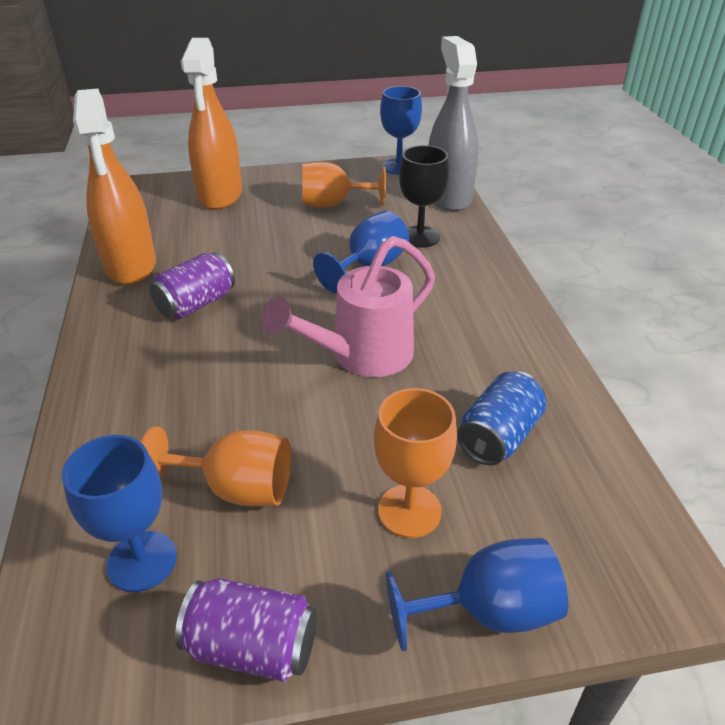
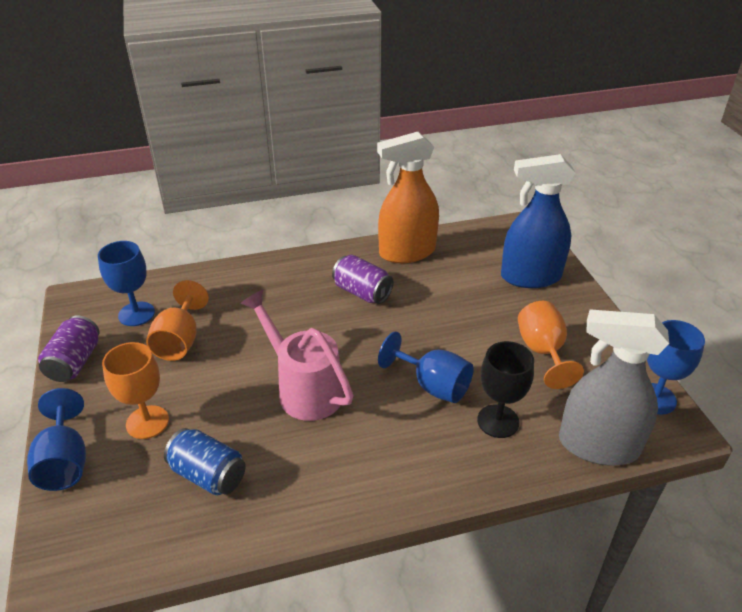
camera: 85 degrees right, 0 degrees up
(220, 195) = (530, 277): orange spray bottle -> blue spray bottle
(448, 197) = (597, 446): grey spray bottle -> grey spray bottle turned 150 degrees counterclockwise

